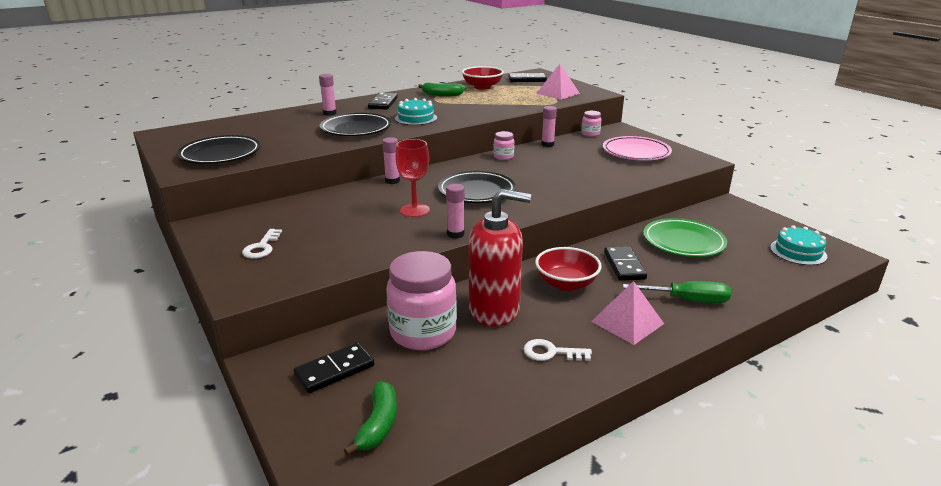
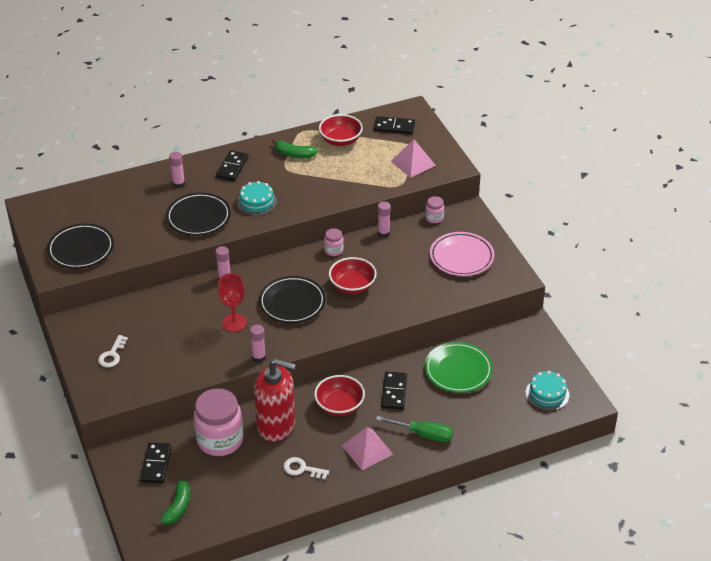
camera: 10 degrees right, 15 degrees up
(334, 370) = (156, 464): black domino -> black domino turned 60 degrees counterclockwise
(537, 176) = (352, 286): none -> red bowl

